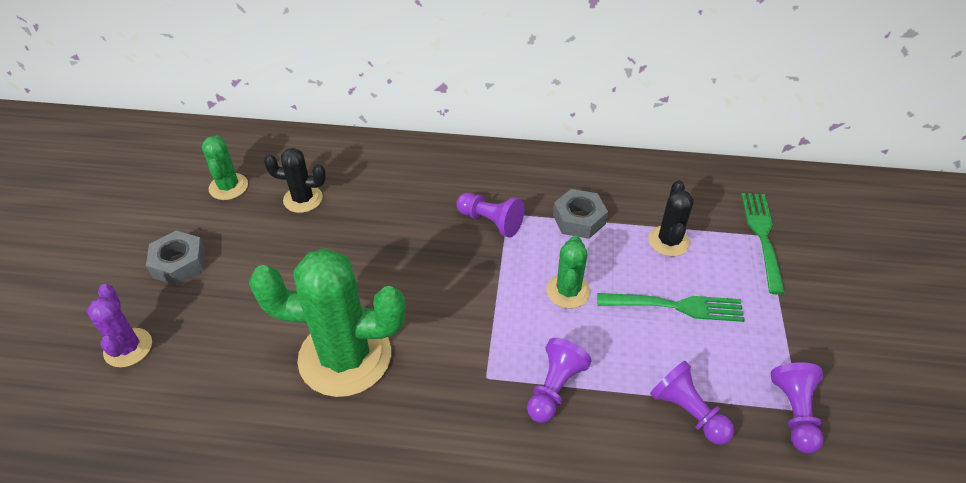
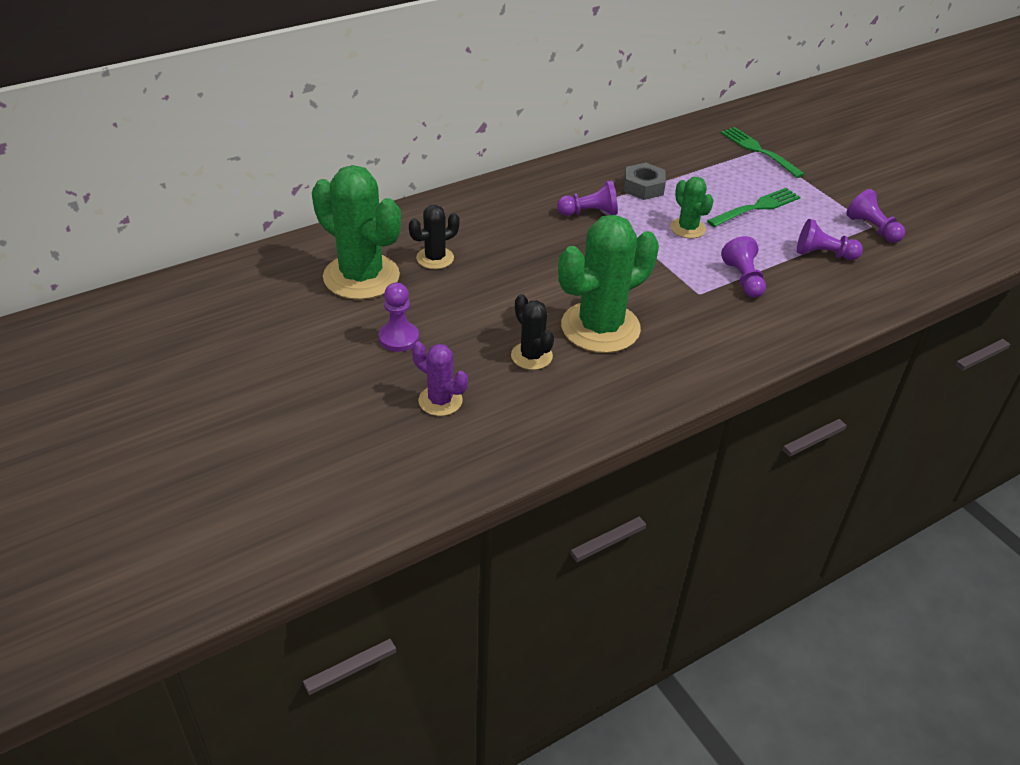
camera: 40 degrees left, 5 degrees down
(179, 263) = (399, 338): grey nut -> purple pawn
(228, 187) = (361, 277): green cactus -> green cactus, size x1.97
(668, 241) = (711, 176): black cactus -> black cactus (531, 356)

